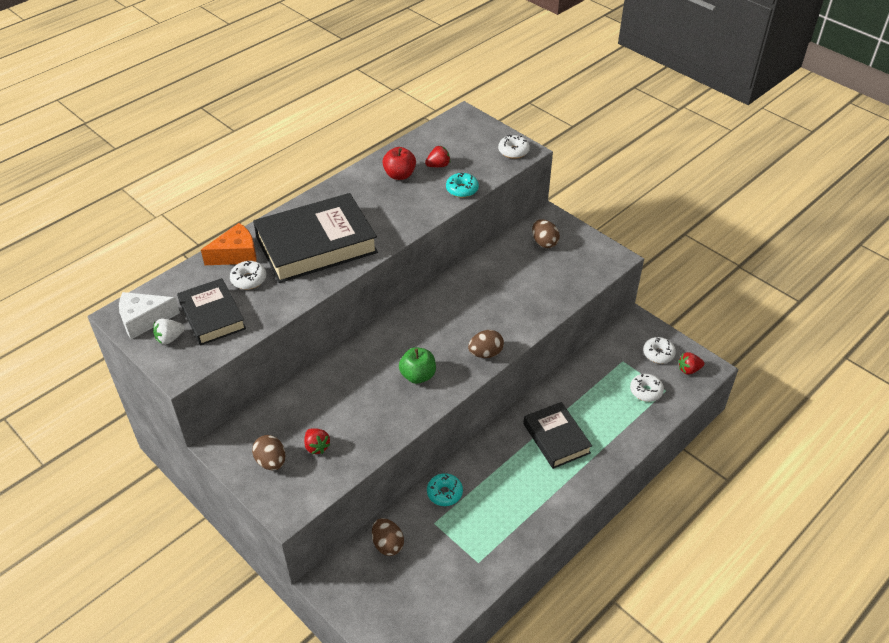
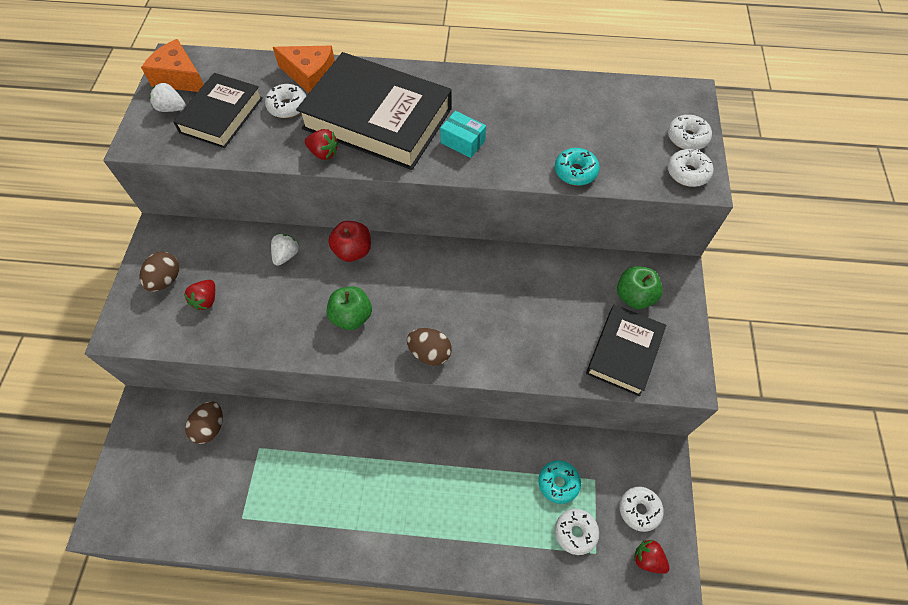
camera: 50 degrees right, 15 degrees up
(144, 320) = (180, 78): white cheese -> orange cheese
(329, 382) = (286, 255): none -> white strawberry
(383, 219) = (462, 142): none -> turquoise box
(399, 175) = (539, 109): red apple -> red apple (353, 251)
(438, 165) = (589, 128): red strawberry -> red strawberry (323, 153)
(444, 493) = (297, 432): turquoise donut -> turquoise donut (558, 483)
(491, 136) = (687, 138): none -> white donut
(544, 242) = (634, 296): brown egg -> green apple
(556, 438) = (438, 485): black book -> black book (624, 352)

